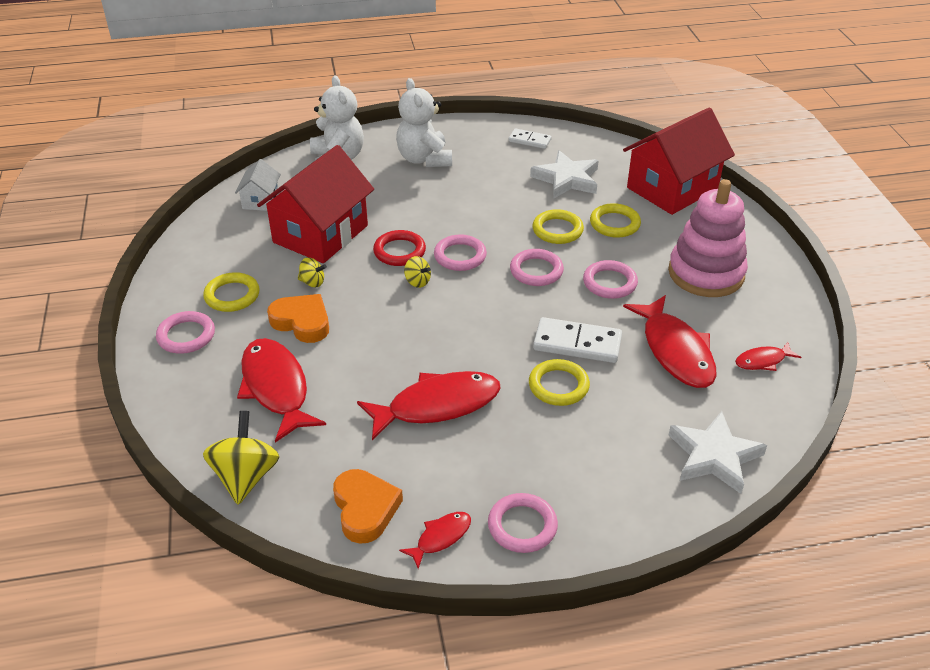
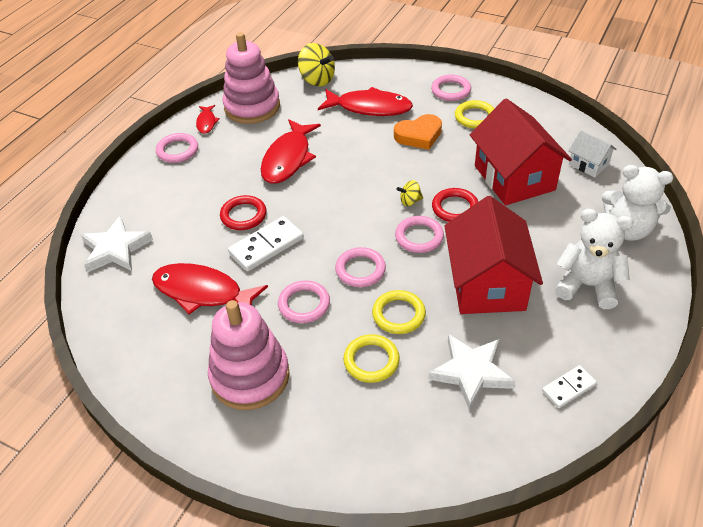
camera: 130 degrees right, 5 degrees up
(312, 282) = (457, 154): yellow spinning top -> none
(365, 509) = (252, 107): orange heart -> pink stacking toy
(558, 386) = (243, 215): yellow ring -> red ring
(672, 188) = (384, 452): red house -> red house (487, 284)
(763, 361) = (139, 334): red fish -> none

